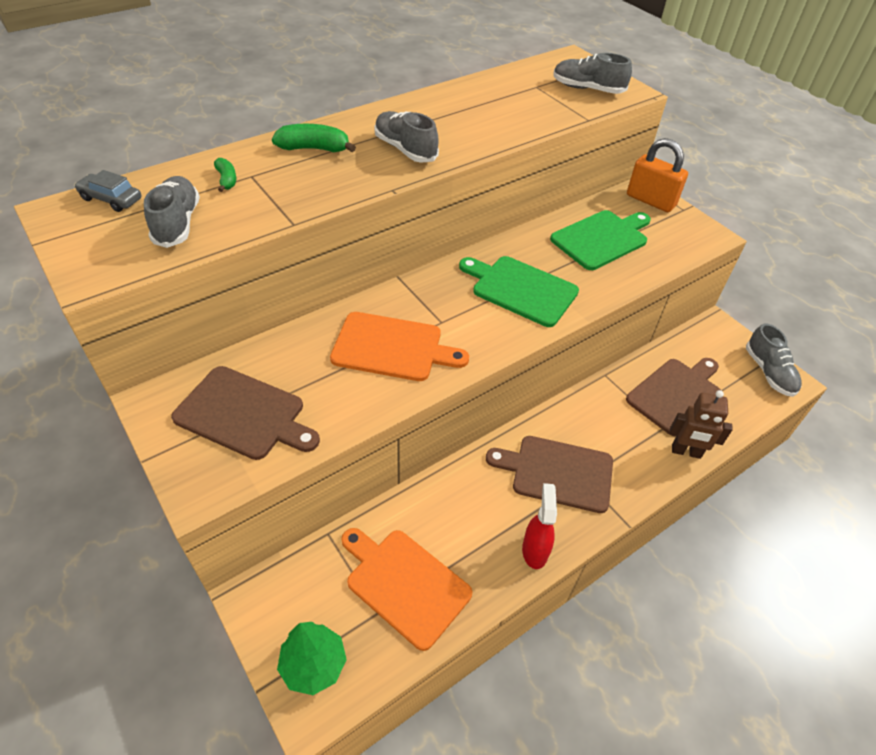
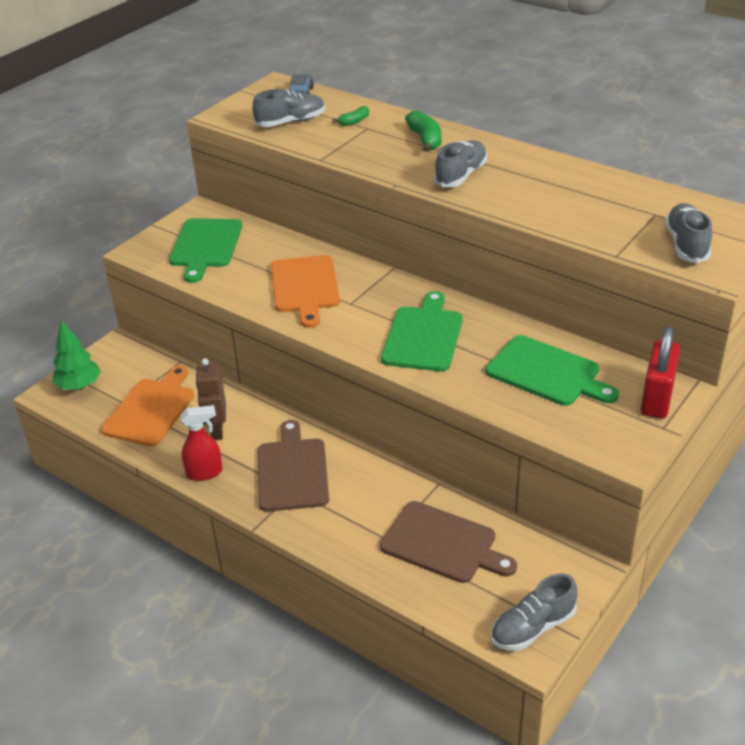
camera: 75 degrees right, 10 degrees down
(244, 414) = (205, 246): brown cutting board -> green cutting board
(650, 201) = (657, 398): orange padlock -> red padlock
(686, 452) = (363, 560): brown robot -> brown robot (216, 431)

